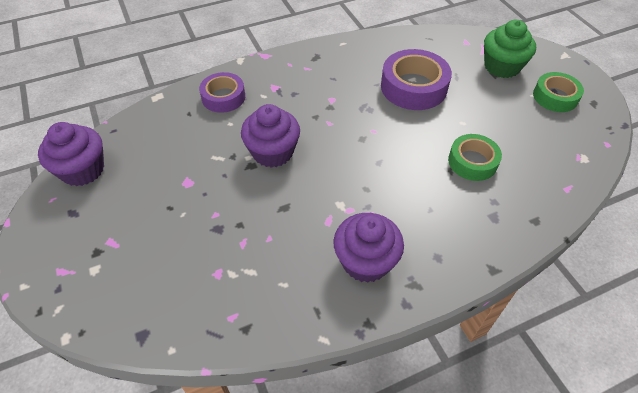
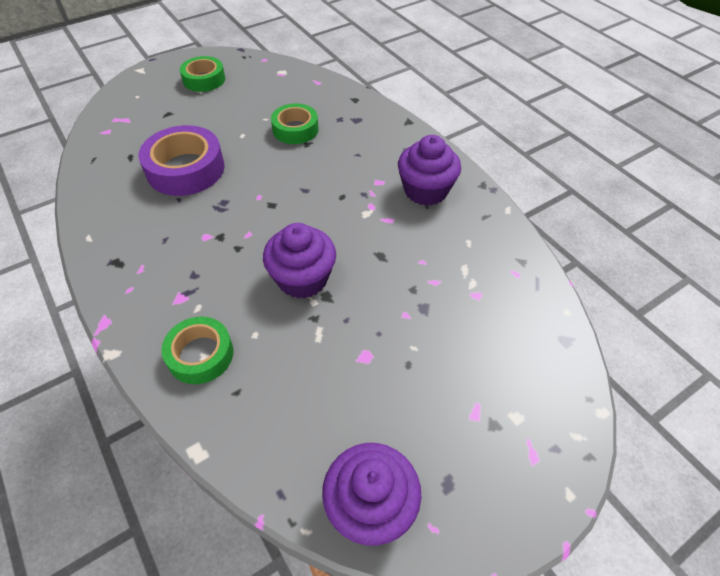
camera: 100 degrees left, 0 degrees up
(223, 97) = (200, 355): purple tape -> green tape
(502, 67) = (155, 108): green cupcake -> none

